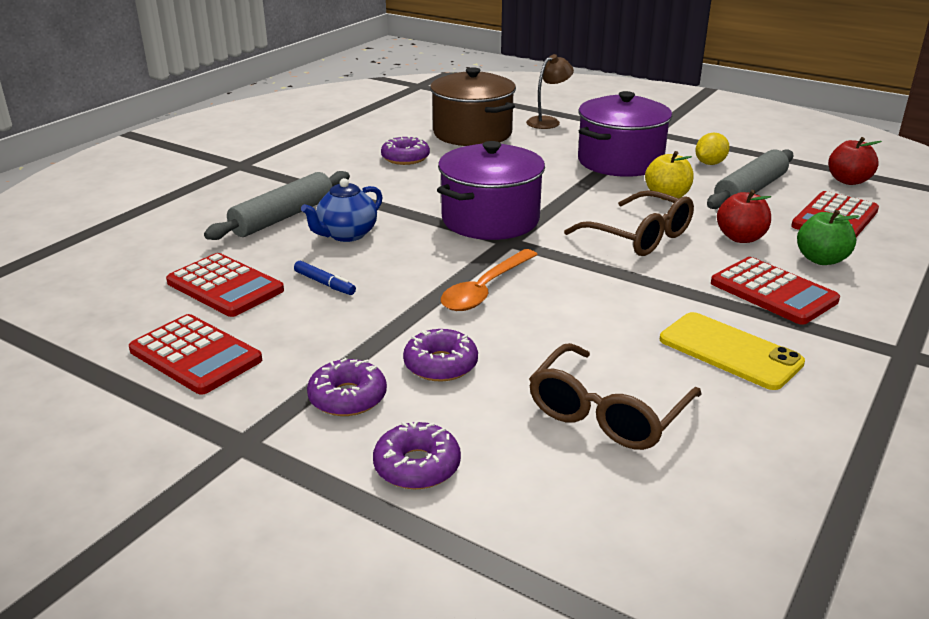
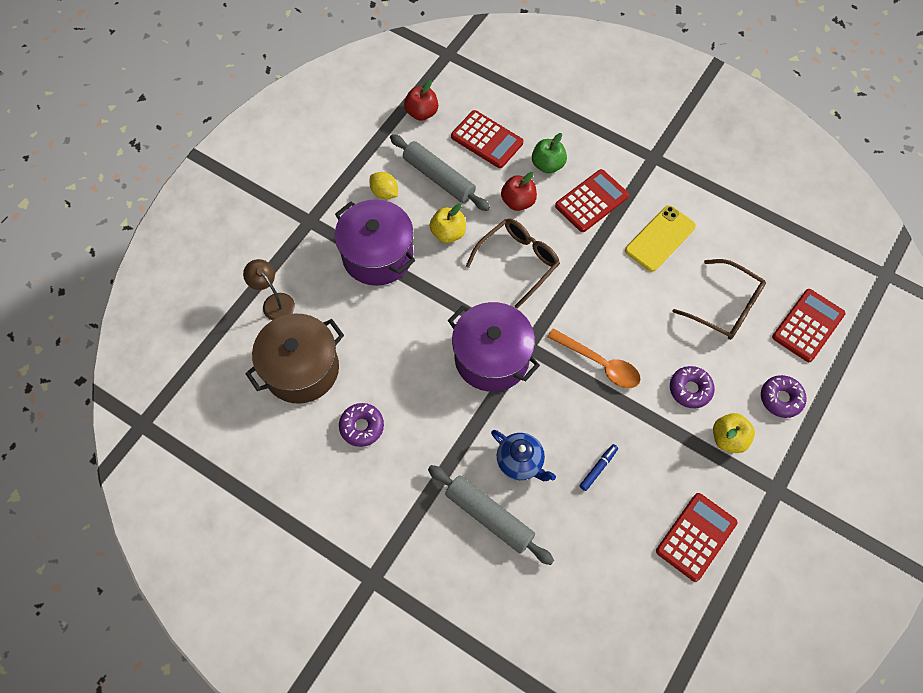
camera: 90 degrees left, 35 degrees up
(225, 286) = (607, 538): red calculator -> red calculator (808, 326)
(347, 397) = (728, 438): purple donut -> yellow apple

